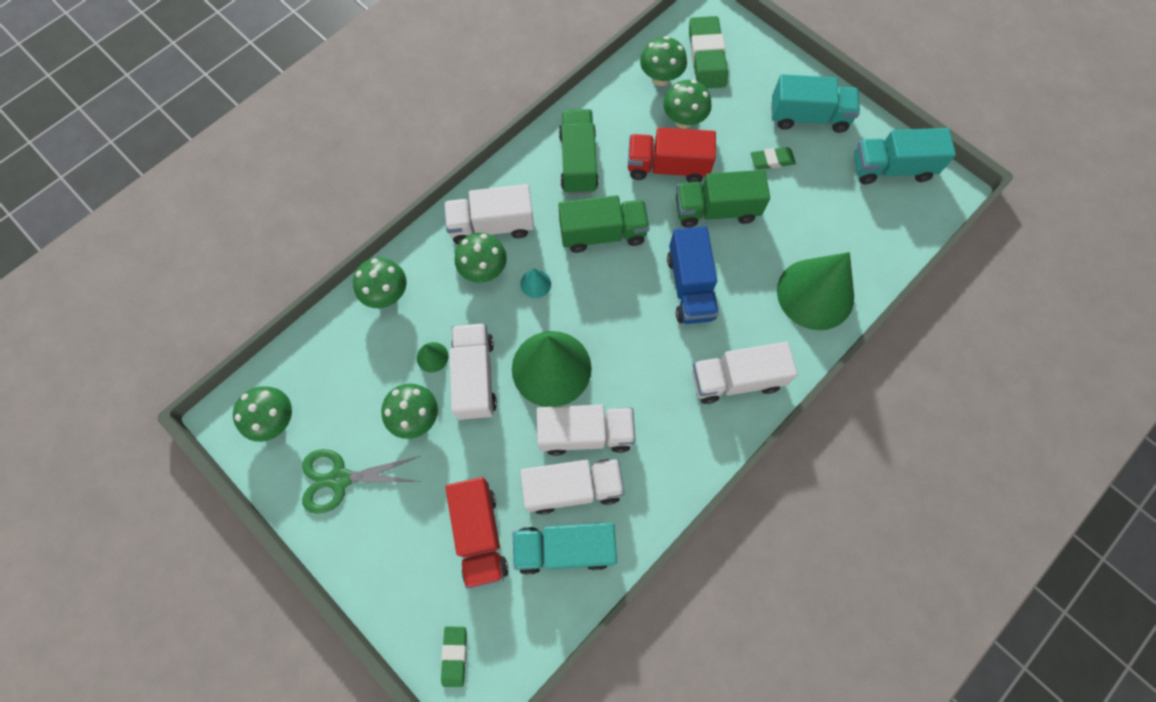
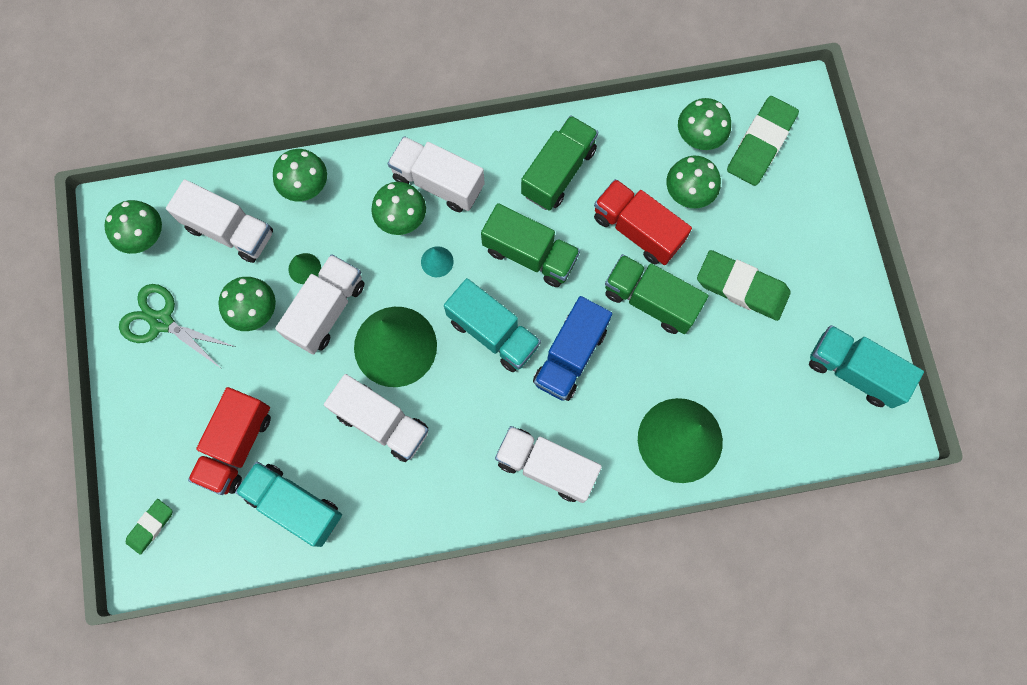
camera: 35 degrees right, 5 degrees up
(572, 488) = (337, 460): white truck -> white truck (229, 231)
(772, 160) = (741, 287): green eraser -> green eraser, size x1.81
(808, 117) = (812, 268): turquoise truck -> turquoise truck (493, 333)

